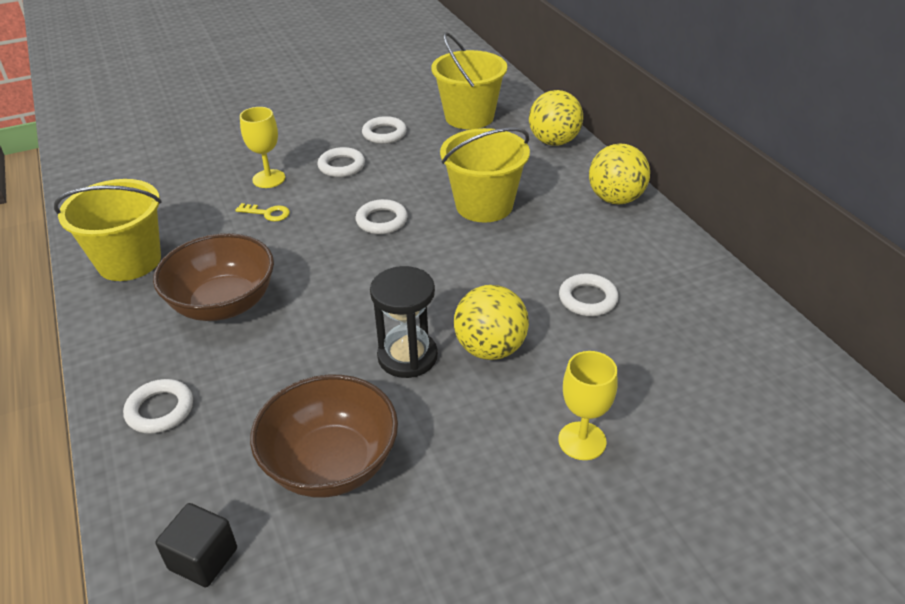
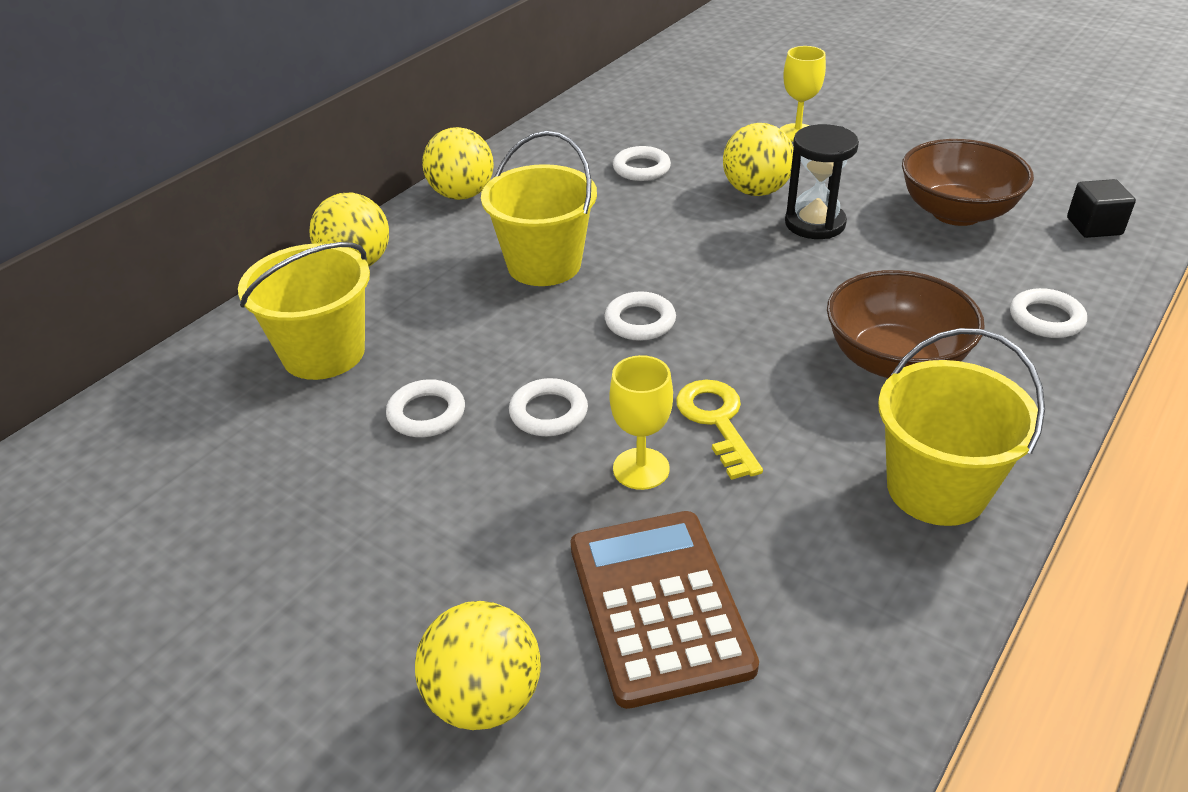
camera: 120 degrees left, 0 degrees up
(194, 157) = (659, 606): none -> brown calculator
(213, 111) = (484, 698): none -> yellow ball
(268, 213) = (717, 421): yellow key -> yellow key, size x1.62

